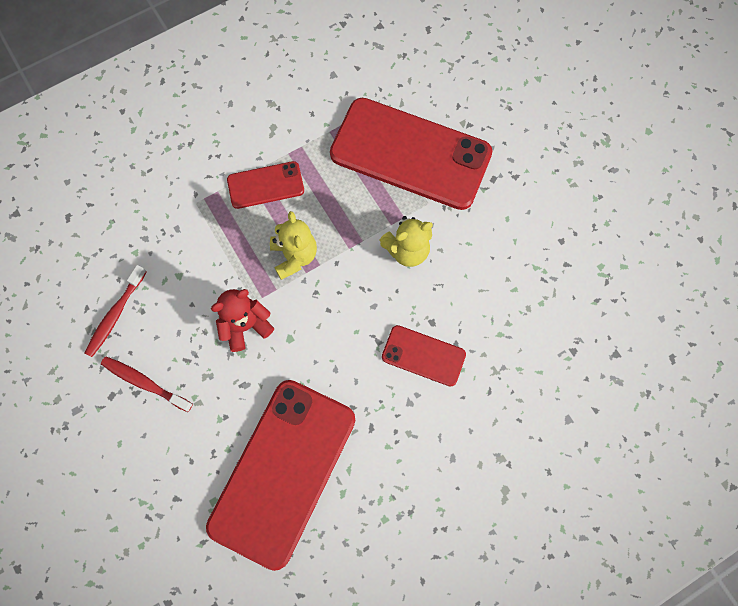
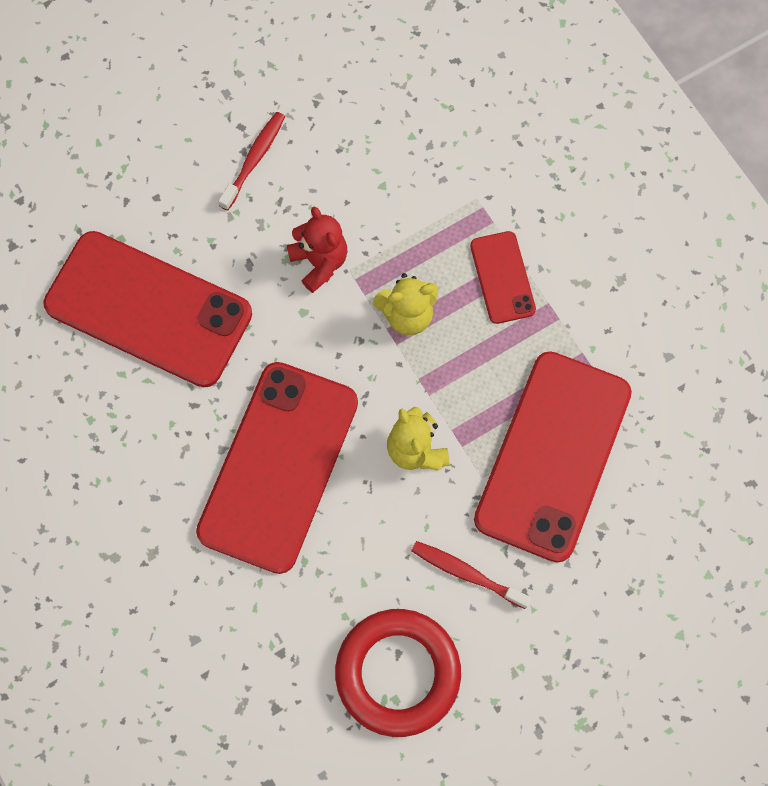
camera: 90 degrees right, 0 degrees up
(115, 315) = (334, 122): red toothbrush -> red toothbrush (466, 573)
(423, 355) = (279, 467): red phone -> red phone, size x2.09
(581, 264) = (398, 673): none -> red ring

